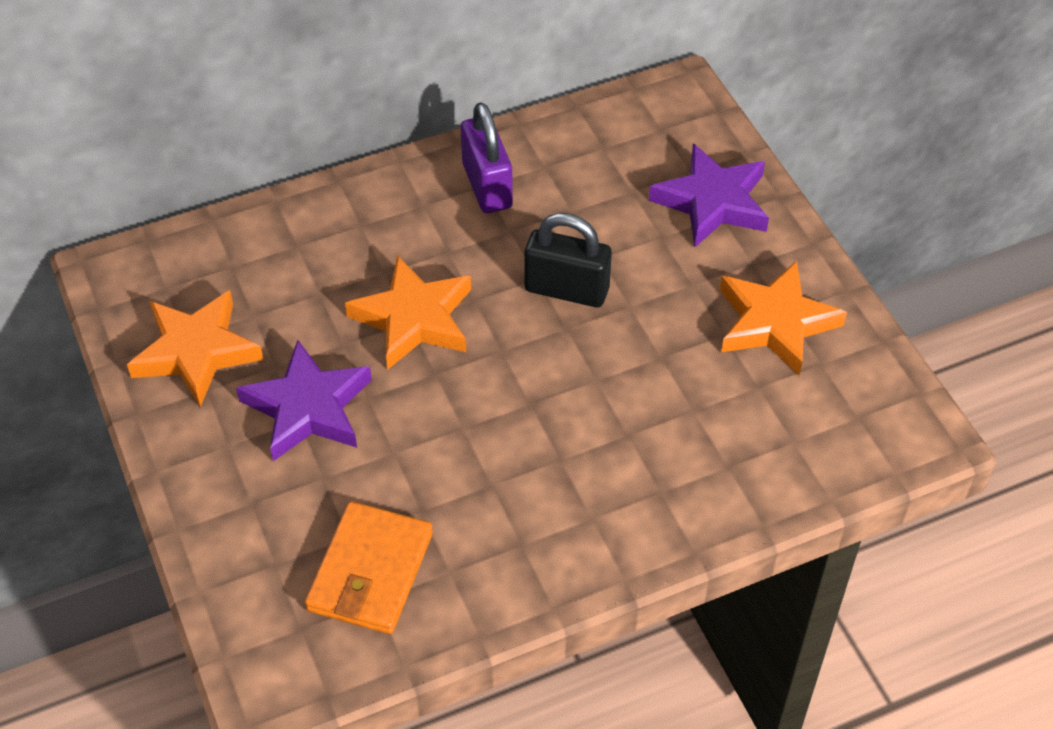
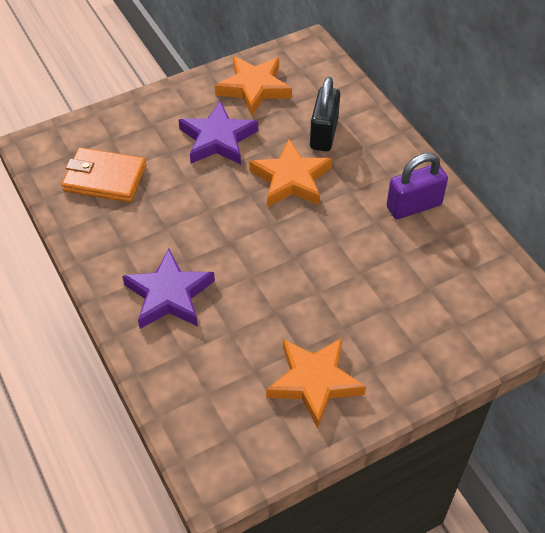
camera: 85 degrees right, 0 degrees up
(566, 289) = (327, 255): black padlock -> black padlock (324, 134)
(712, 202) = (429, 339): purple star -> purple star (169, 295)

